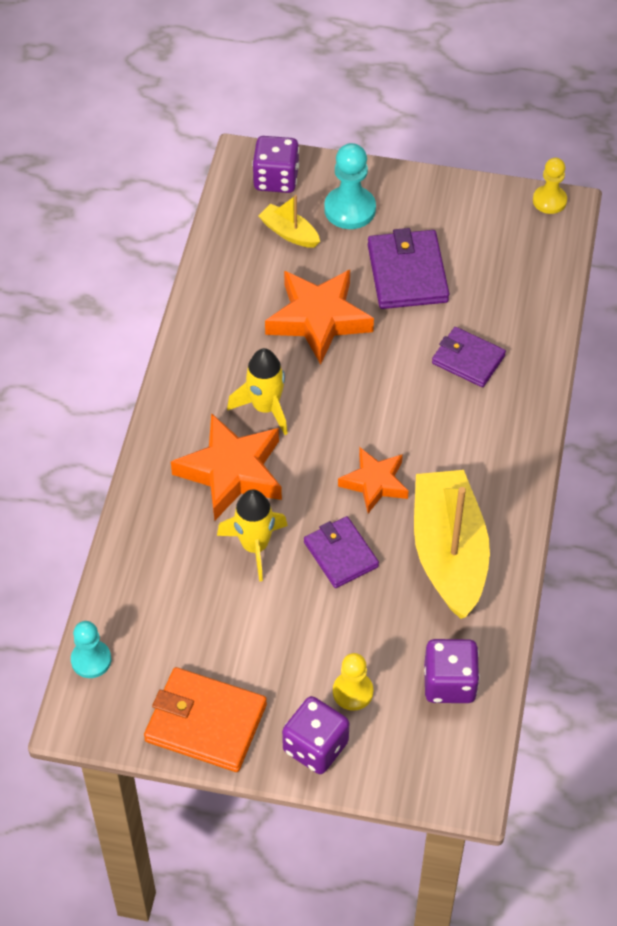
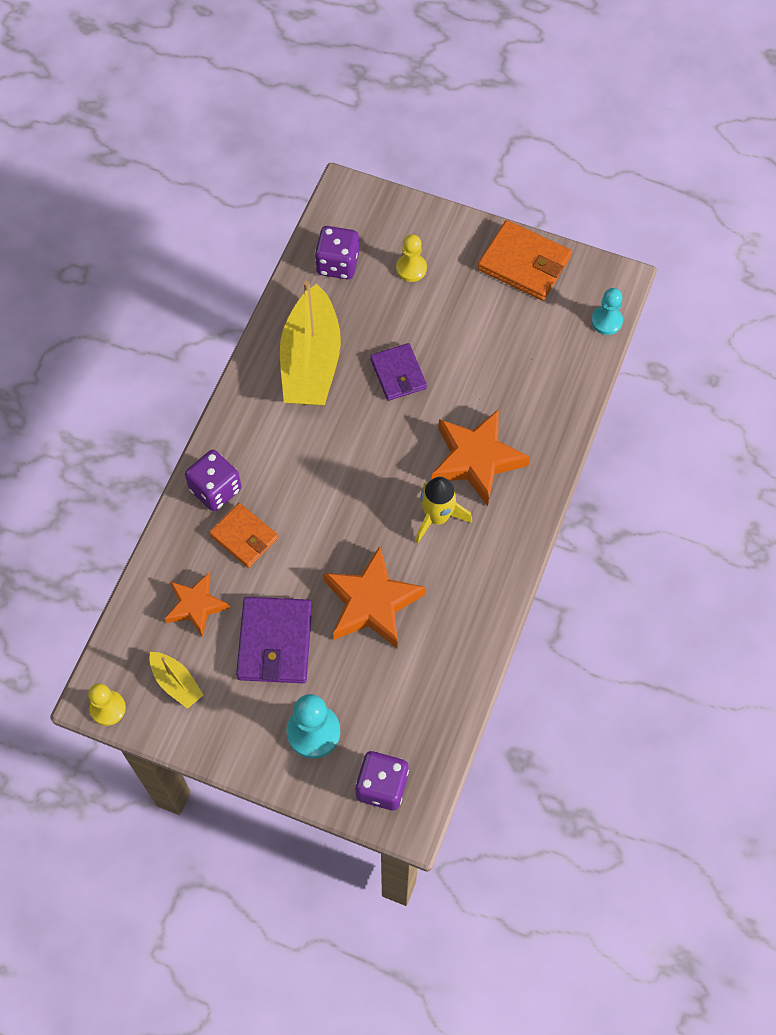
camera: 170 degrees left, 10 degrees up
(255, 546) = (467, 391): yellow rocket -> none
(289, 233) = (381, 712): yellow boat -> yellow boat (176, 683)
(315, 747) = (446, 235): purple dice -> purple dice (215, 489)
(375, 483) = (356, 431): orange star -> orange star (196, 606)
(468, 359) = (244, 537): purple wallet -> orange wallet

